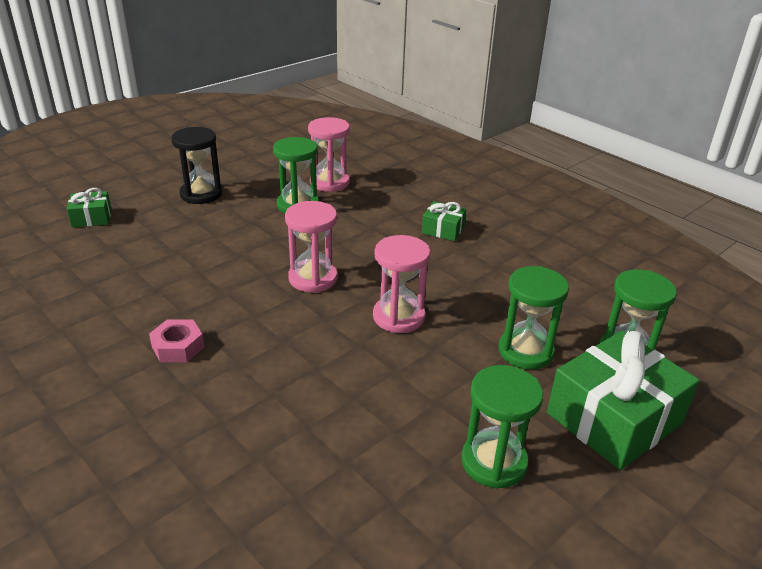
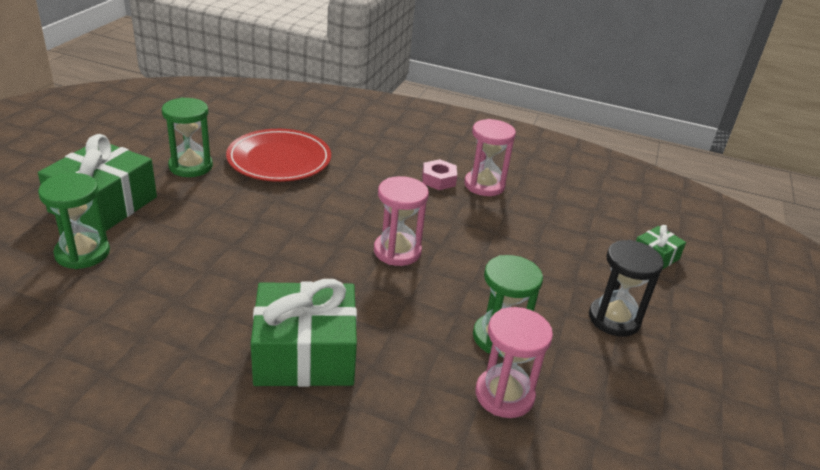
camera: 150 degrees right, 0 degrees up
(359, 442) = (279, 159): none -> red plate
(398, 317) = (298, 236): pink hourglass -> pink hourglass (484, 185)
(443, 230) = (305, 354): green gift -> green gift, size x2.06
(525, 351) = (177, 235): green hourglass -> none

